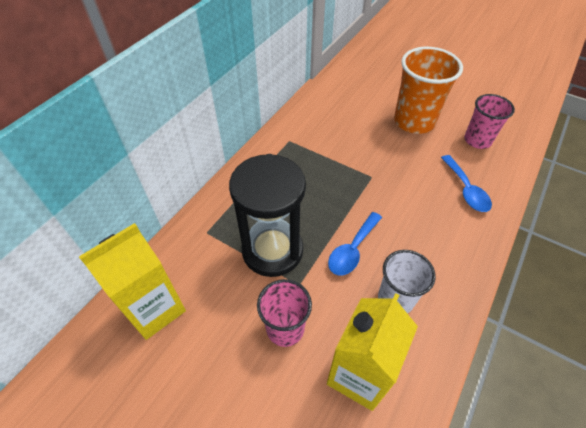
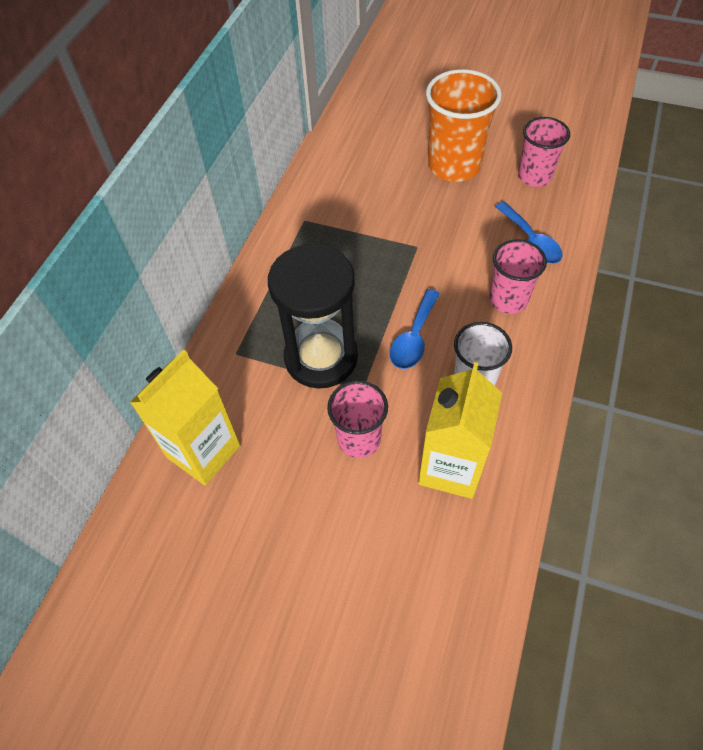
camera: 10 degrees left, 5 degrees up
(438, 234) = (508, 300): none -> pink cup

